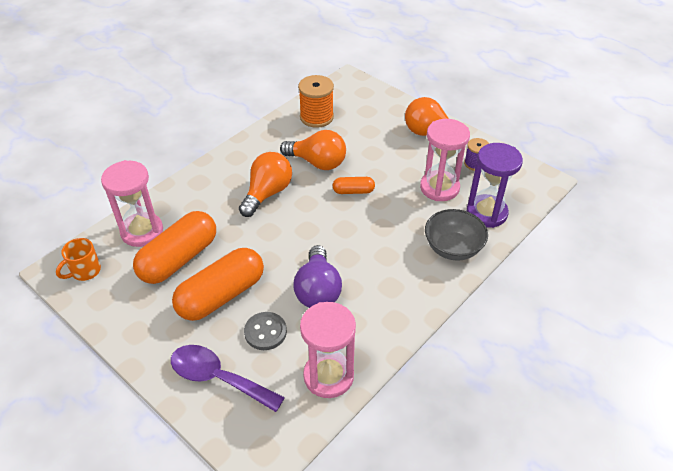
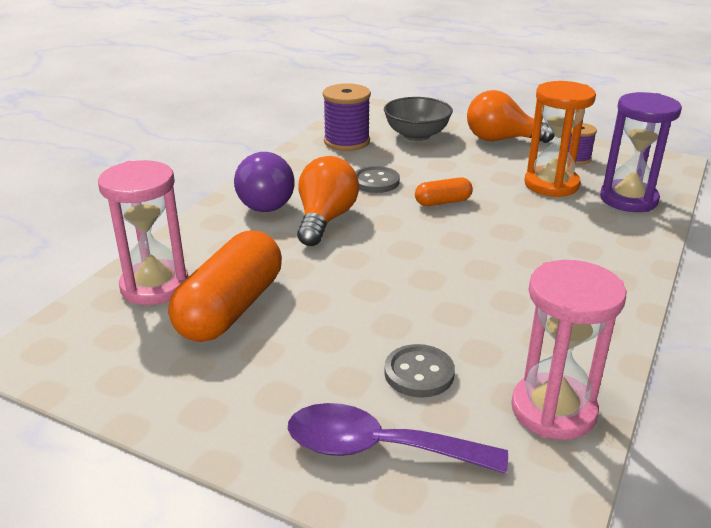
camera: 15 degrees left, 15 degrees down
(85, 271) = (77, 348): orange mug -> none
(221, 295) = (322, 340): orange capsule -> none
(316, 117) = (346, 142): orange spool -> purple spool
(317, 162) = (376, 182): orange light bulb -> grey button
(318, 290) = (465, 310): purple light bulb -> purple light bulb (263, 202)
(439, 188) = (551, 185): pink hourglass -> orange hourglass
(453, 248) = (615, 238): grey bowl -> grey bowl (416, 135)

